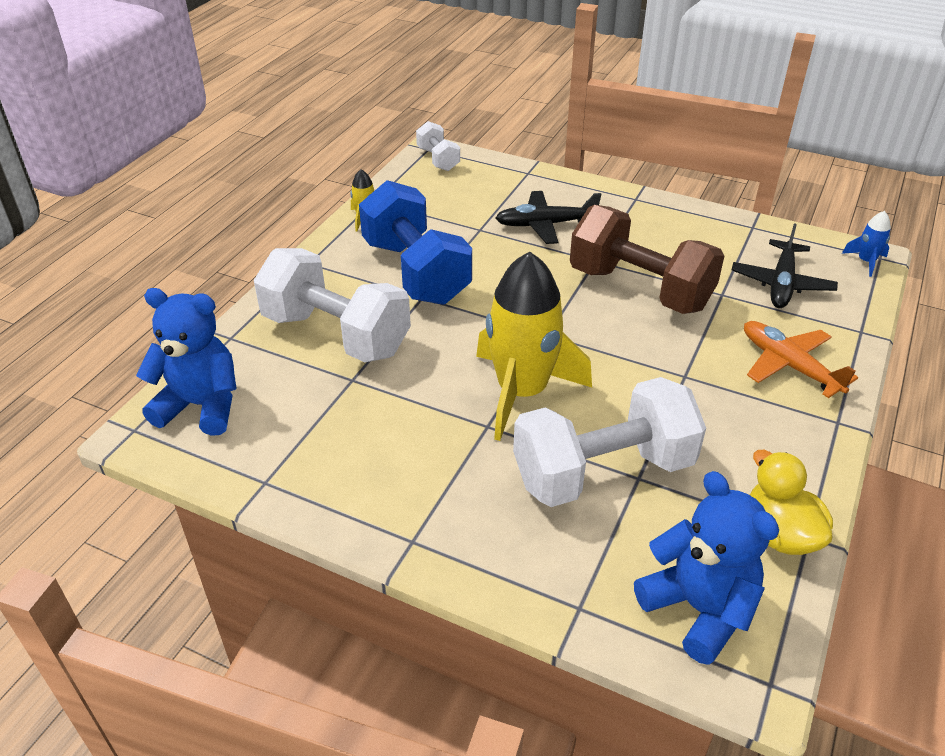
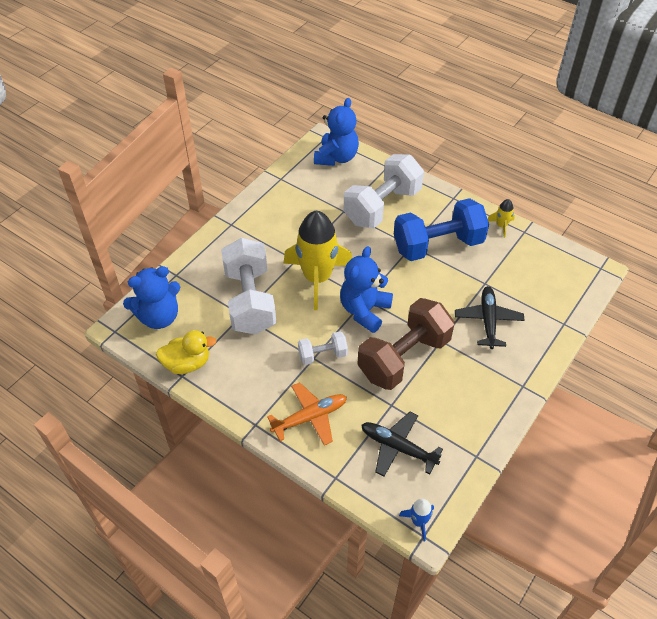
camera: 100 degrees right, 10 degrees up
(438, 159) = (583, 272): white dumbbell -> white dumbbell (322, 355)
(571, 332) = (364, 310): none -> blue teddy bear

